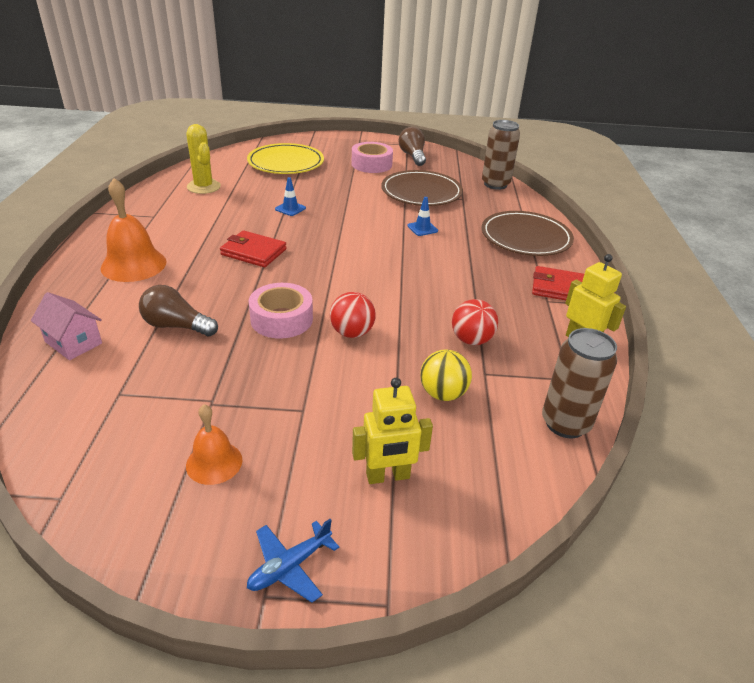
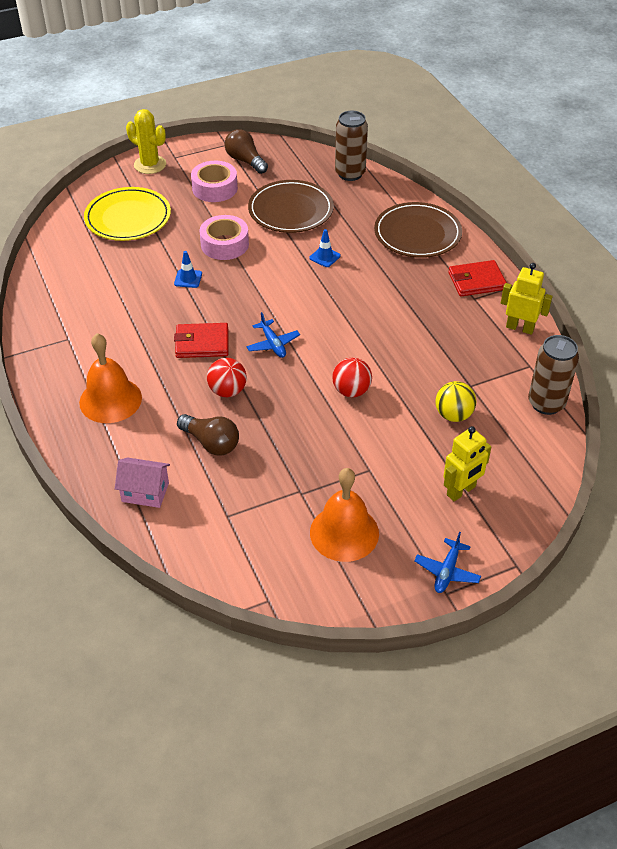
camera: 25 degrees left, 10 degrees up
(176, 326) = (211, 443): brown light bulb -> brown light bulb turned 135 degrees counterclockwise
(203, 187) = (78, 282): yellow cactus -> yellow cactus (150, 165)
(214, 462) = (344, 533): orange bell -> orange bell, size x1.65
(281, 319) = (287, 401): pink tape -> pink tape (224, 244)
(314, 272) = (273, 344): none -> blue plane
(471, 340) = (442, 360): red ball -> red ball (227, 391)

